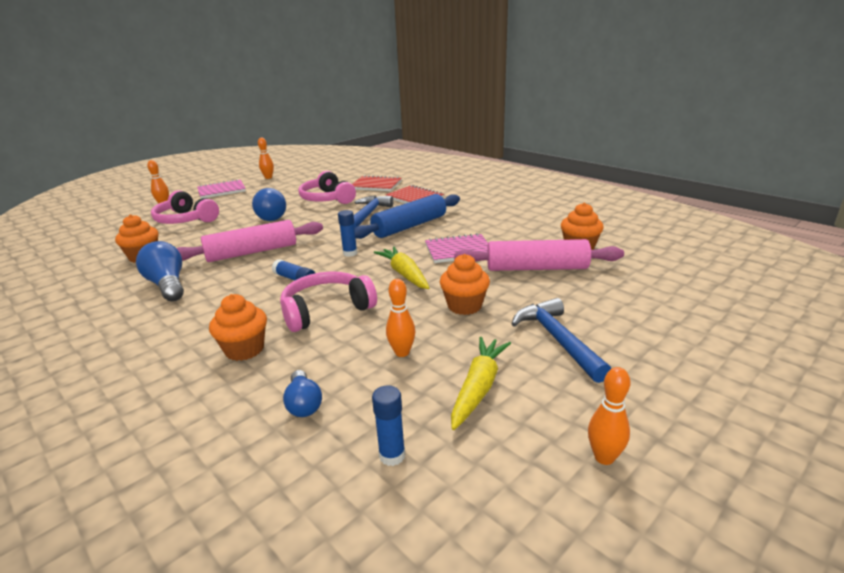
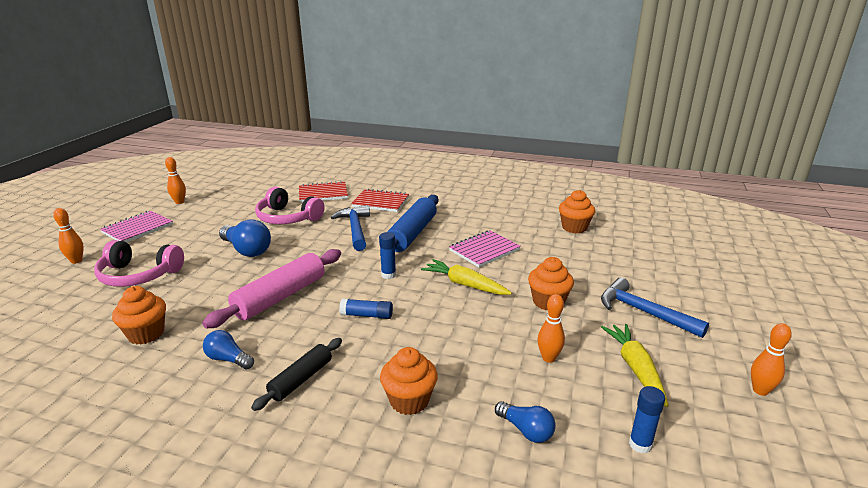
camera: 30 degrees left, 0 degrees up
(167, 285) = (228, 359): blue light bulb -> blue light bulb, size x0.60
(193, 311) = (301, 379): none -> black rolling pin
(326, 310) = (438, 339): pink headphones -> none
(536, 268) = (563, 253): pink rolling pin -> none

